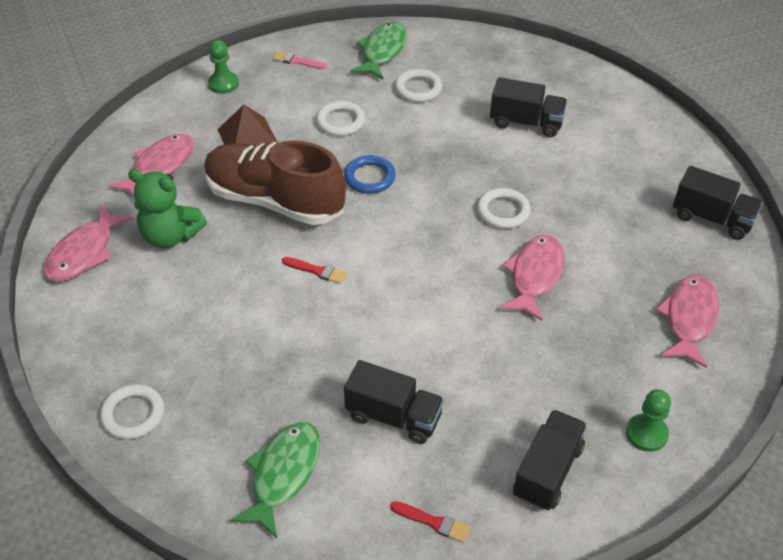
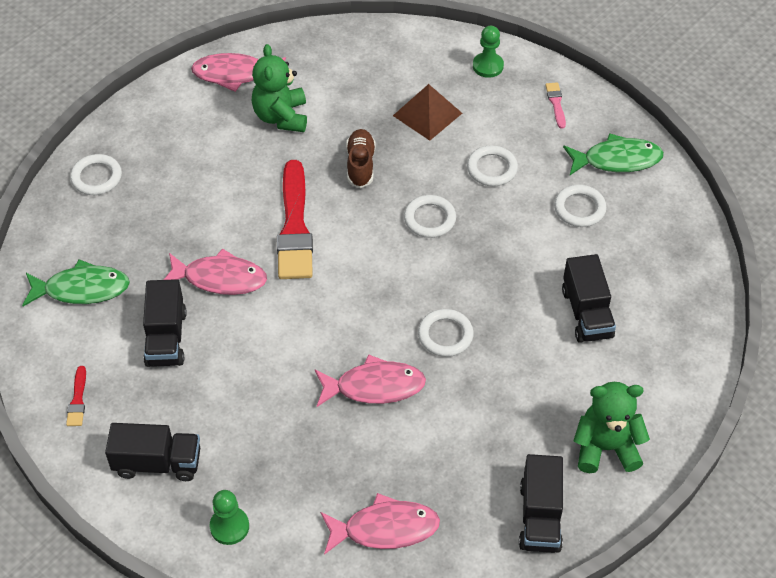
camera: 65 degrees right, 5 degrees up
(160, 167) = (355, 73): pink fish -> pink fish (220, 278)
(274, 201) = (360, 165): brown shoe -> brown shoe, size x0.48
(317, 271) = (294, 227): red brush -> red brush, size x2.34
(369, 177) = (429, 219): blue ring -> white ring
(661, 159) = (605, 448): none -> green teddy bear

